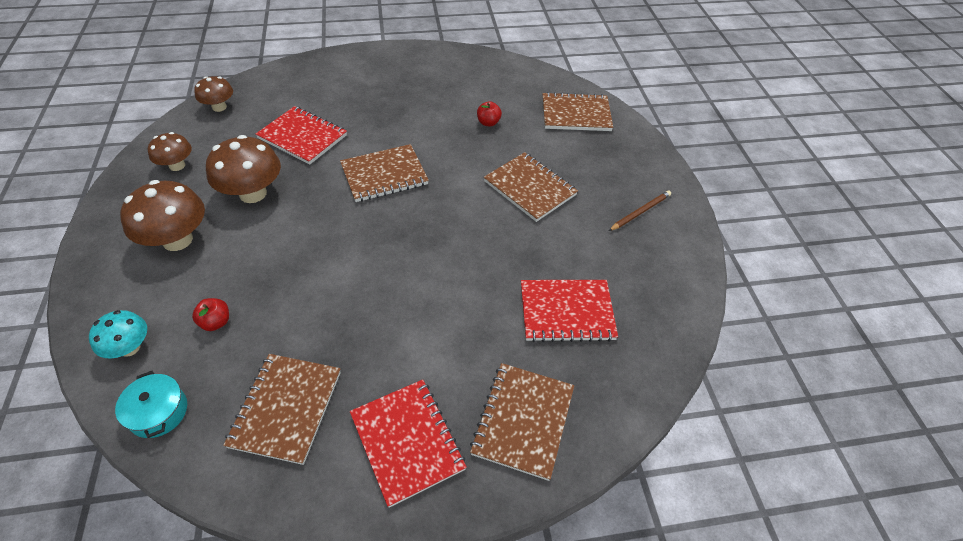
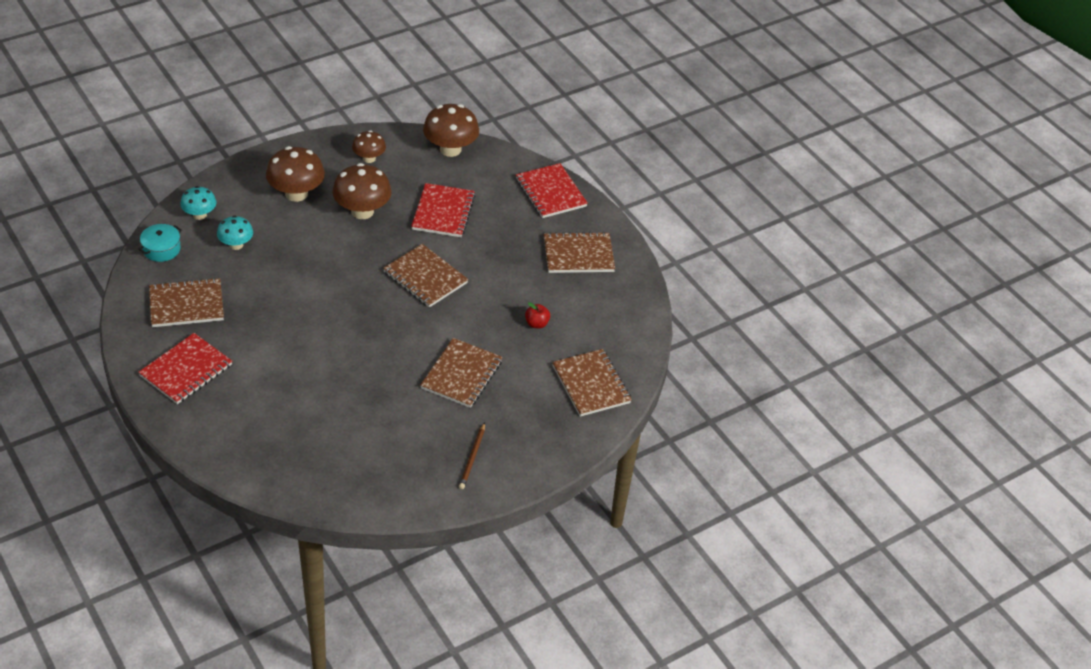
camera: 65 degrees right, 5 degrees down
(216, 322) = (236, 245): red apple -> turquoise mushroom
(219, 107) = (450, 149): brown mushroom -> brown mushroom, size x1.67
(523, 421) = (224, 425): brown notebook -> brown notebook (578, 255)
(566, 312) = (331, 429): red notebook -> red notebook (550, 193)
(640, 212) = (472, 458): brown pencil -> brown pencil turned 75 degrees clockwise

